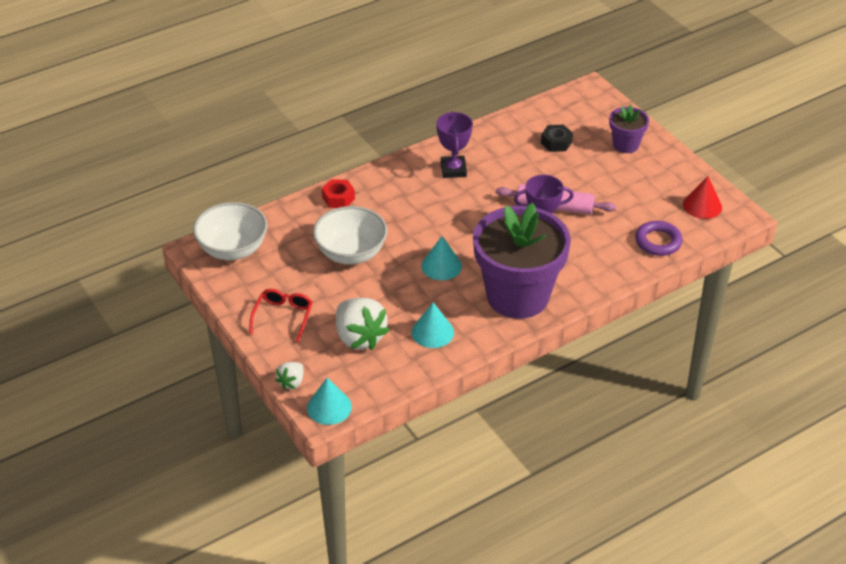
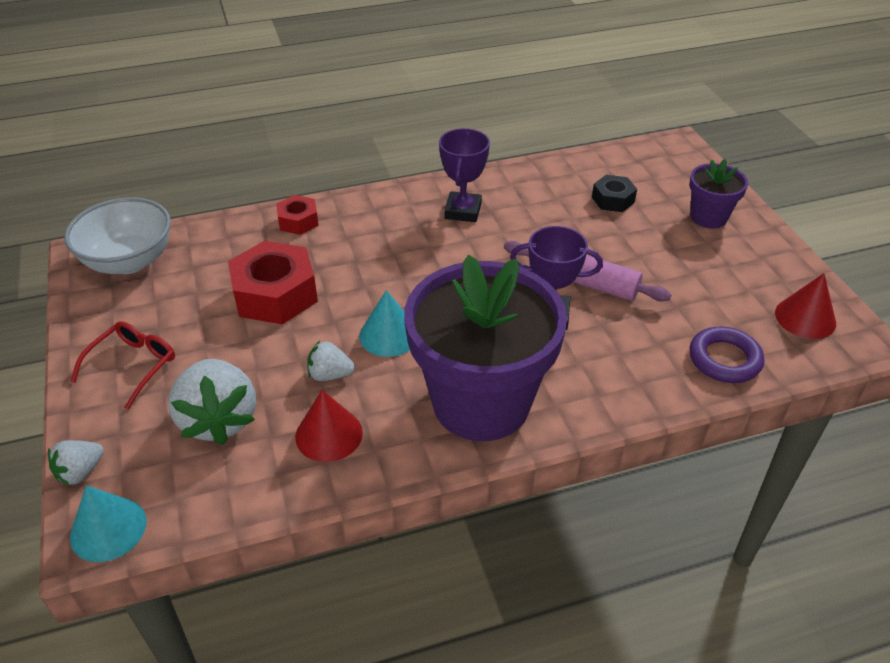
camera: 15 degrees right, 0 degrees up
(351, 253) = (275, 294): white bowl -> red nut
(415, 297) = (330, 375): none -> white strawberry
(432, 332) = (329, 434): turquoise cone -> red cone

